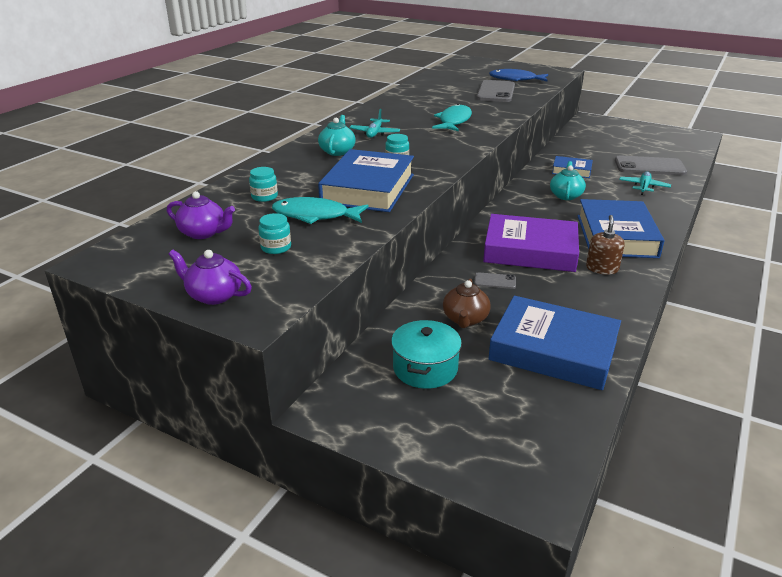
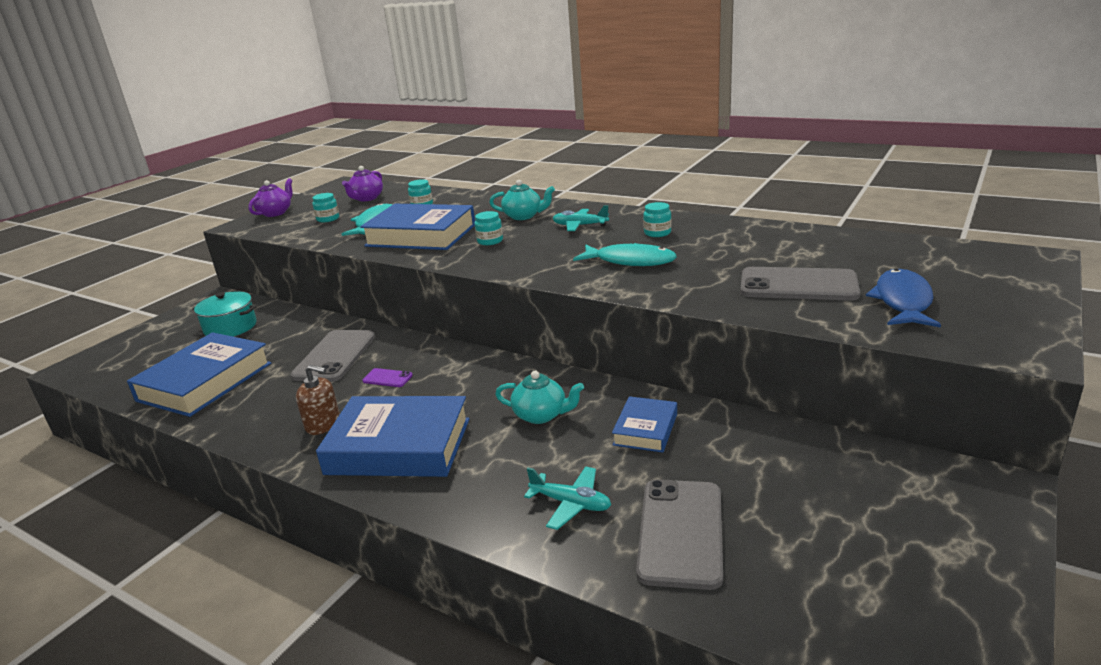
camera: 95 degrees right, 5 degrees down
(402, 114) = (657, 233): none -> turquoise jar
(465, 319) = (281, 342): brown teapot -> none
(495, 281) = (334, 356): grey phone -> grey phone, size x2.19
(530, 250) = (387, 378): purple book -> purple phone

